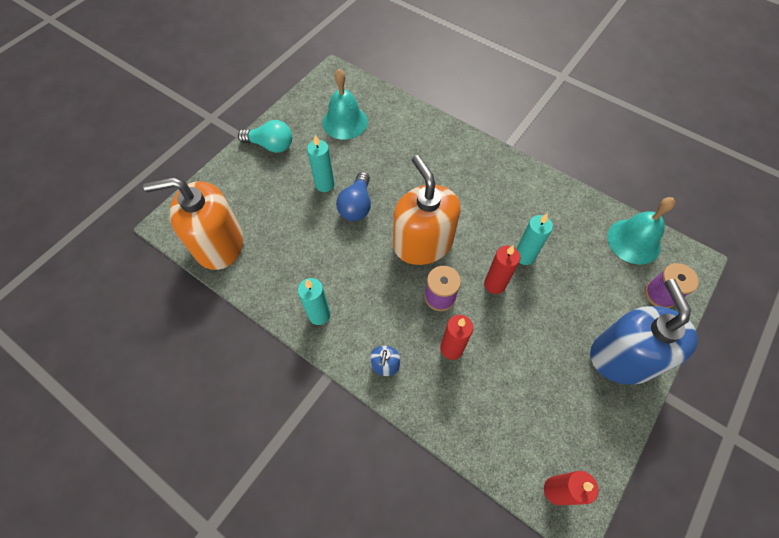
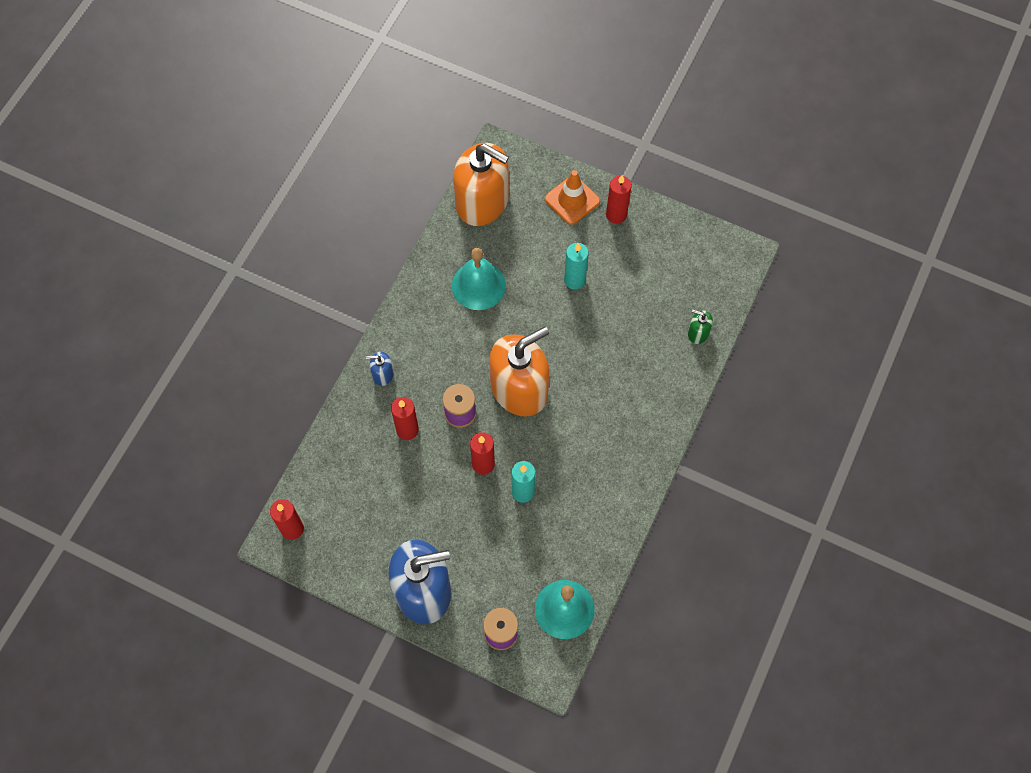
camera: 80 degrees right, 5 degrees up
(219, 244) = (482, 202): orange soap dispenser -> orange soap dispenser turned 135 degrees clockwise
(245, 174) = (572, 200): none -> orange traffic cone
(271, 145) = (616, 215): turquoise light bulb -> red candle
(319, 315) = (423, 308): turquoise candle -> none
(345, 122) = (668, 282): turquoise bell -> turquoise bell (478, 285)
(356, 205) = (553, 316): blue light bulb -> none
(395, 112) = (698, 333): none -> green soap dispenser

